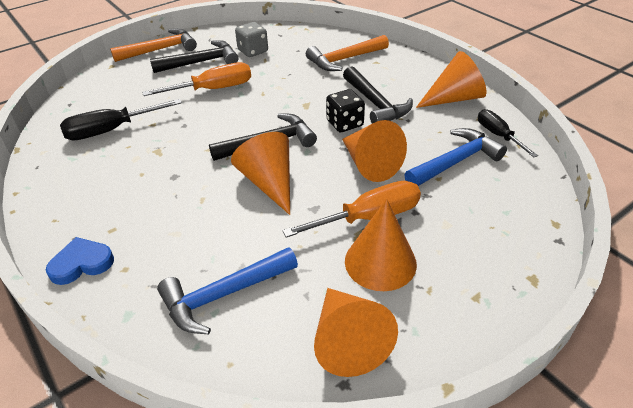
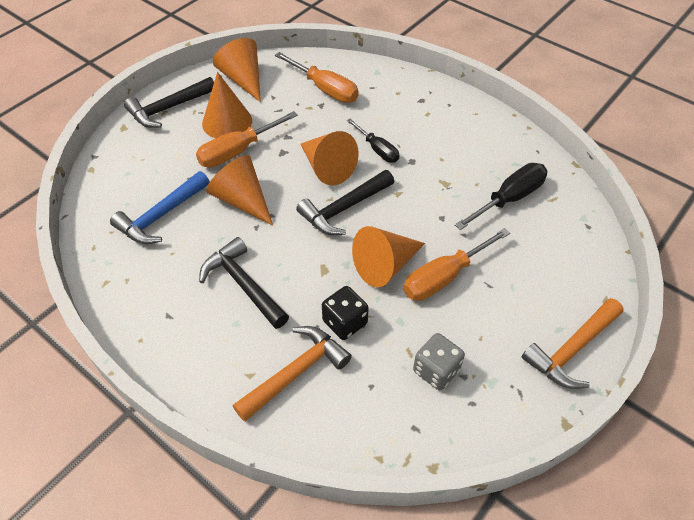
camera: 165 degrees right, 10 degrees up
(81, 263) = (428, 91): blue heart -> none
(201, 62) = (494, 329): black hammer -> black hammer (168, 108)
(224, 295) = (325, 89): blue hammer -> orange screwdriver
(344, 123) = (274, 247): black dice -> black dice (345, 322)
(454, 98) = (149, 310): orange cone -> orange cone (385, 265)
(498, 135) = (110, 256): black screwdriver -> black screwdriver (377, 149)

